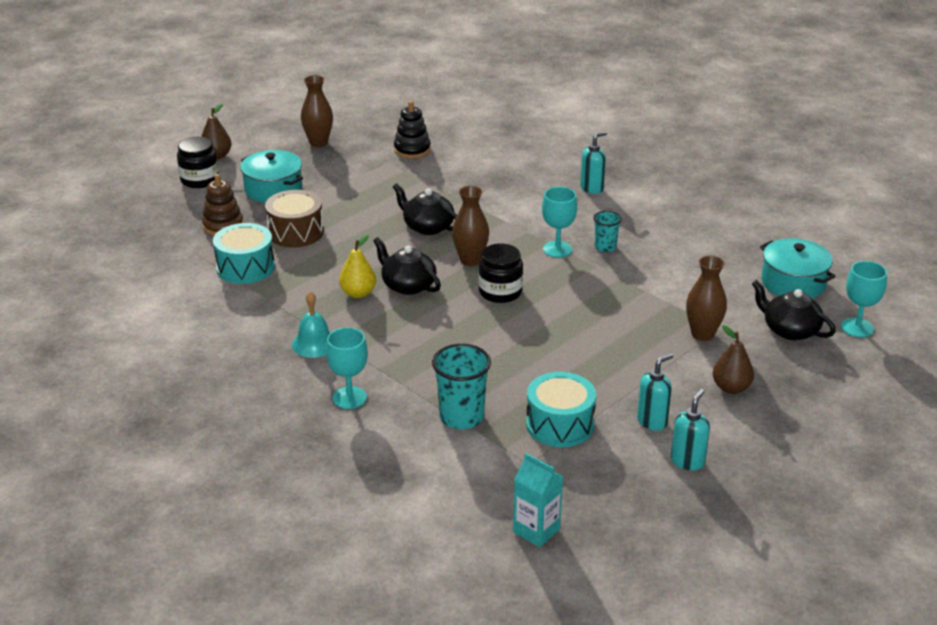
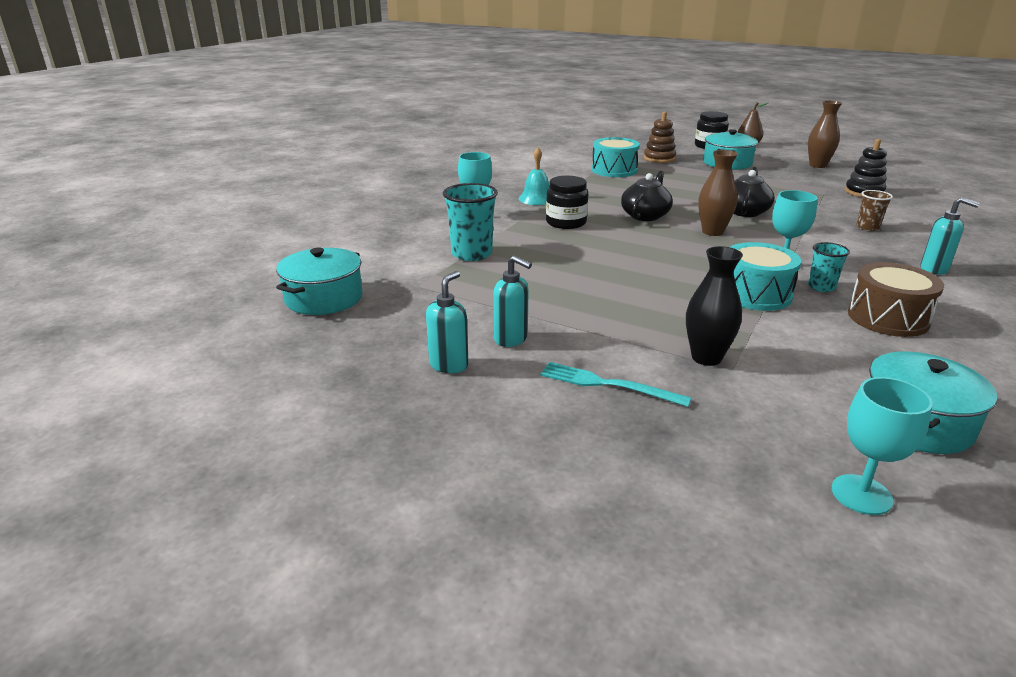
camera: 75 degrees right, 5 degrees down
(295, 232) = (677, 176): brown drum -> brown drum (887, 318)
(358, 293) = (616, 202): yellow pear -> none
(497, 182) = (867, 227): none -> brown cup
(500, 292) = (674, 248): black jar -> black jar (566, 222)
(536, 530) = (324, 298): turquoise carton -> turquoise pot
(560, 424) = (481, 293): turquoise drum -> turquoise drum (755, 294)
(687, 461) = (449, 365): turquoise soap dispenser -> turquoise soap dispenser turned 75 degrees counterclockwise
(702, 334) = (706, 358): brown vase -> black vase
(731, 388) = (607, 384): brown pear -> turquoise fork
(789, 330) = (784, 425): black teapot -> none

